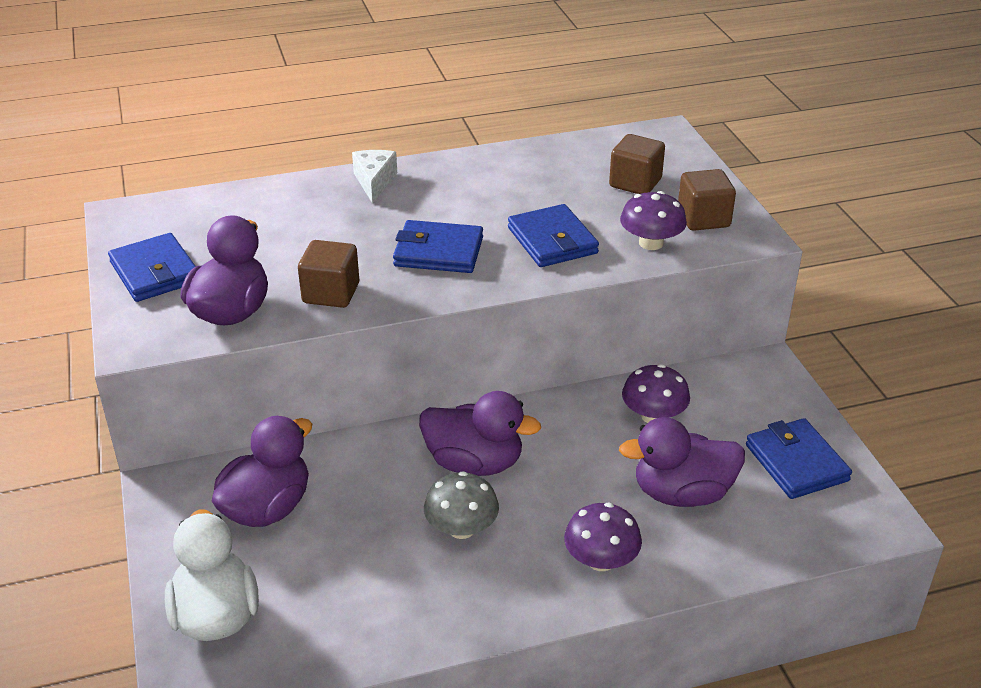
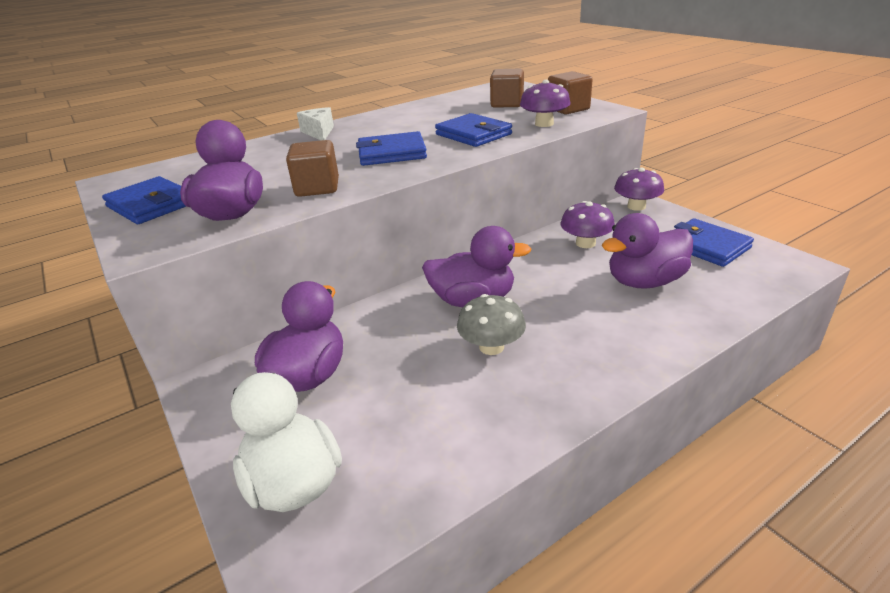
camera: 15 degrees left, 5 degrees down
(601, 560) = (621, 339): purple mushroom -> purple mushroom (636, 206)

